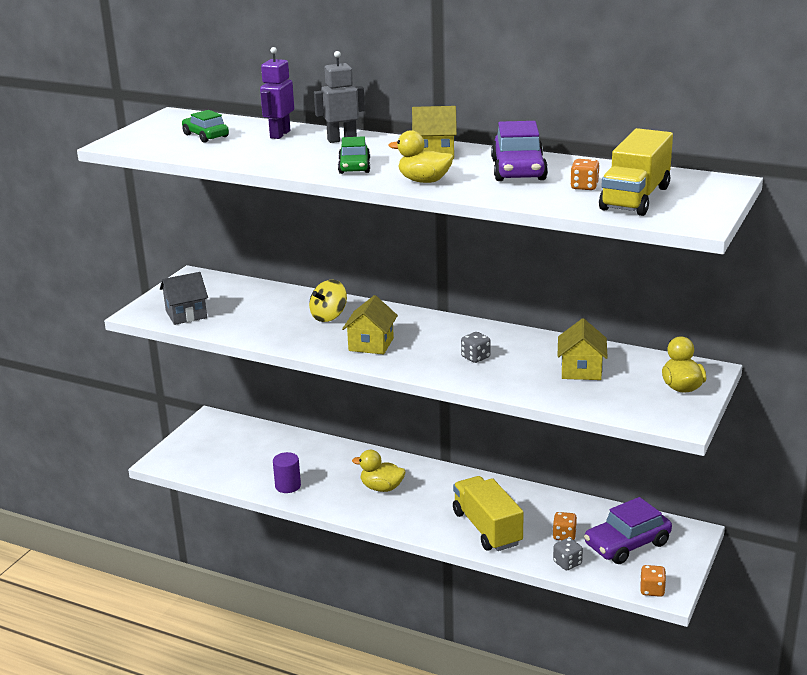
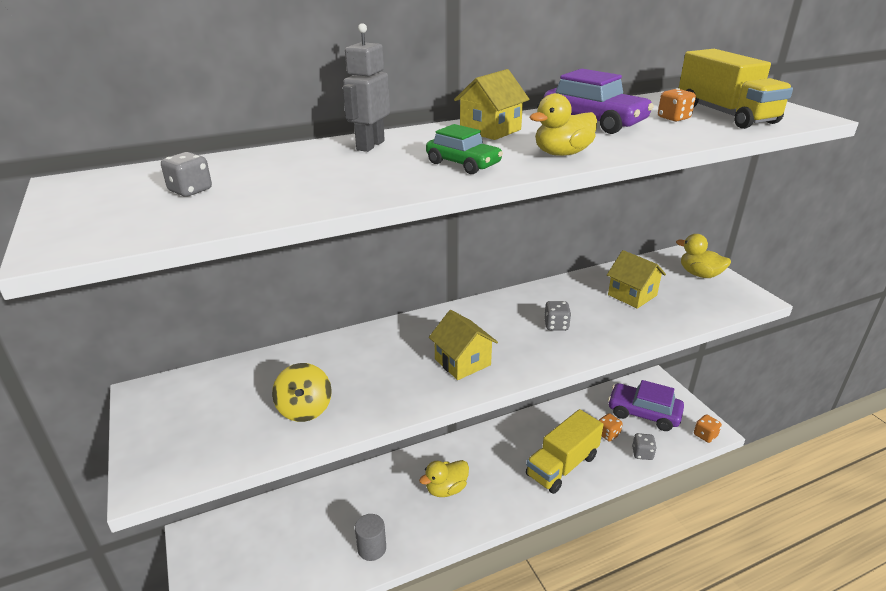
camera: 50 degrees left, 5 degrees up
(186, 314) = (217, 443): grey house -> none
(206, 136) = (190, 190): green car -> grey dice
(279, 134) = (286, 161): purple robot -> none
(288, 486) = (372, 548): purple cylinder -> grey cylinder
(329, 316) = (374, 357): yellow spinning top -> yellow spinning top (305, 409)
(487, 528) = (562, 466): yellow truck -> yellow truck turned 60 degrees counterclockwise
(627, 544) = (643, 413): purple car -> purple car turned 105 degrees clockwise

